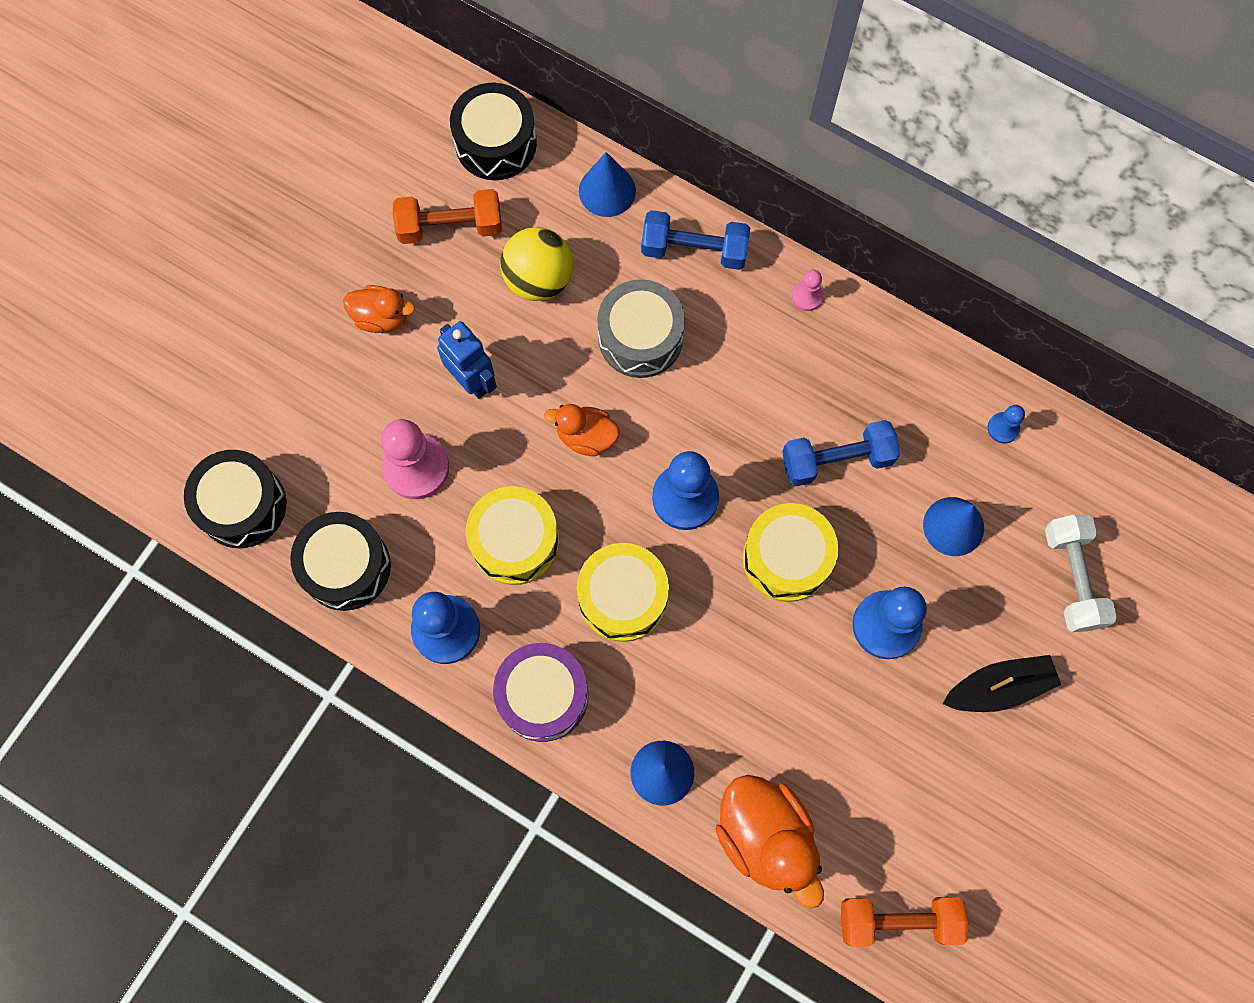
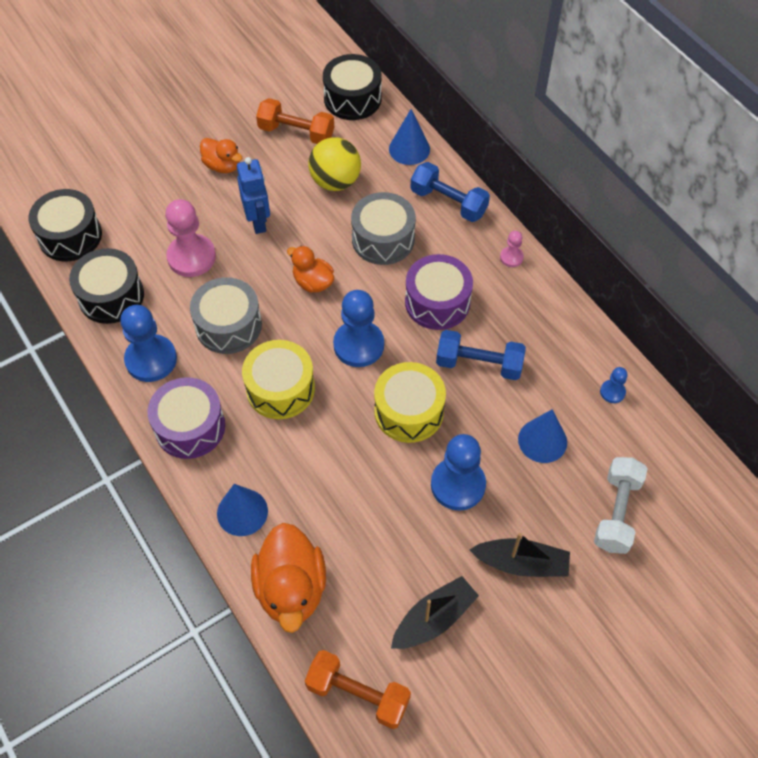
camera: 25 degrees right, 15 degrees down
(515, 541) = (228, 325): yellow drum -> grey drum
(749, 397) = (437, 302): none -> purple drum
(936, 797) = (434, 619): none -> black boat

